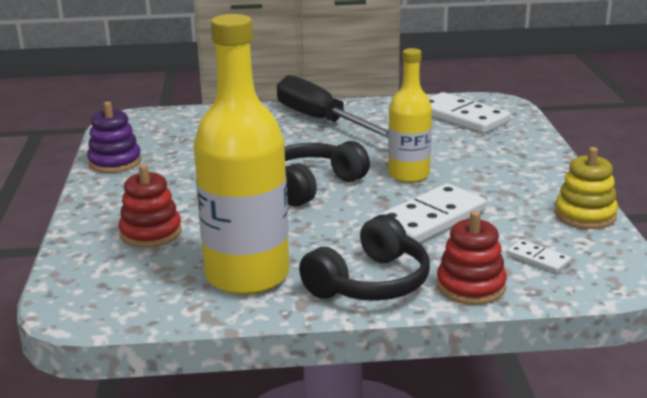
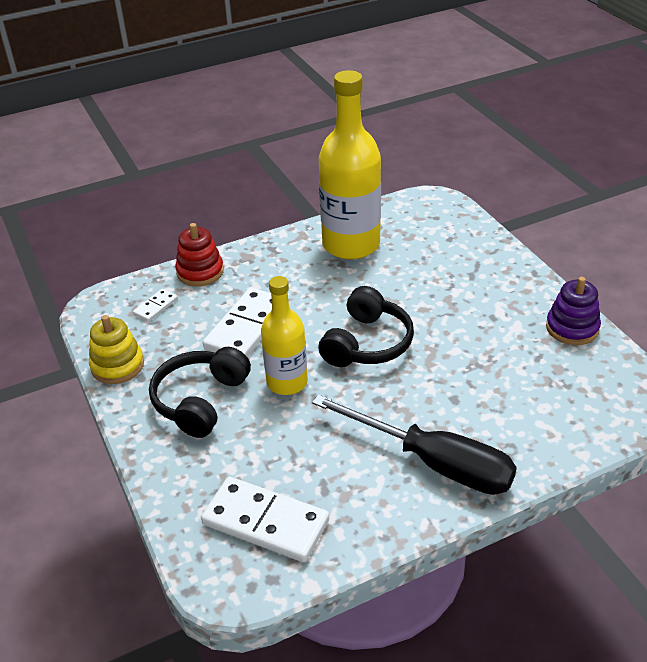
camera: 160 degrees right, 15 degrees up
(151, 233) = (449, 261): red stacking toy -> none
(370, 283) = (267, 258): black headphones -> black headphones (200, 400)
(538, 259) = (156, 307): white domino -> white domino turned 75 degrees counterclockwise

